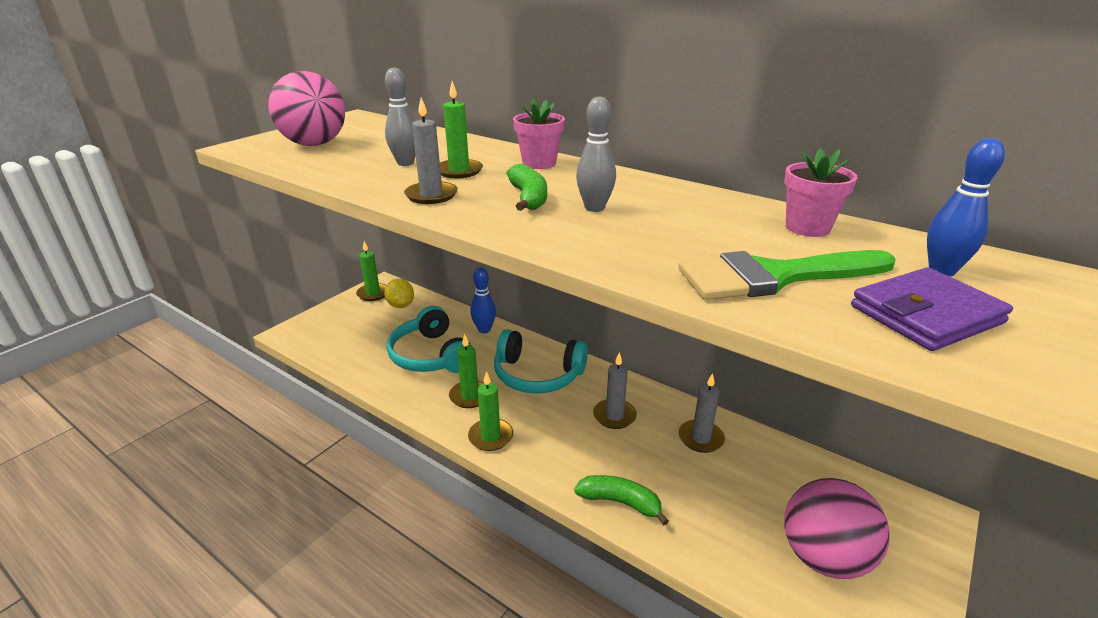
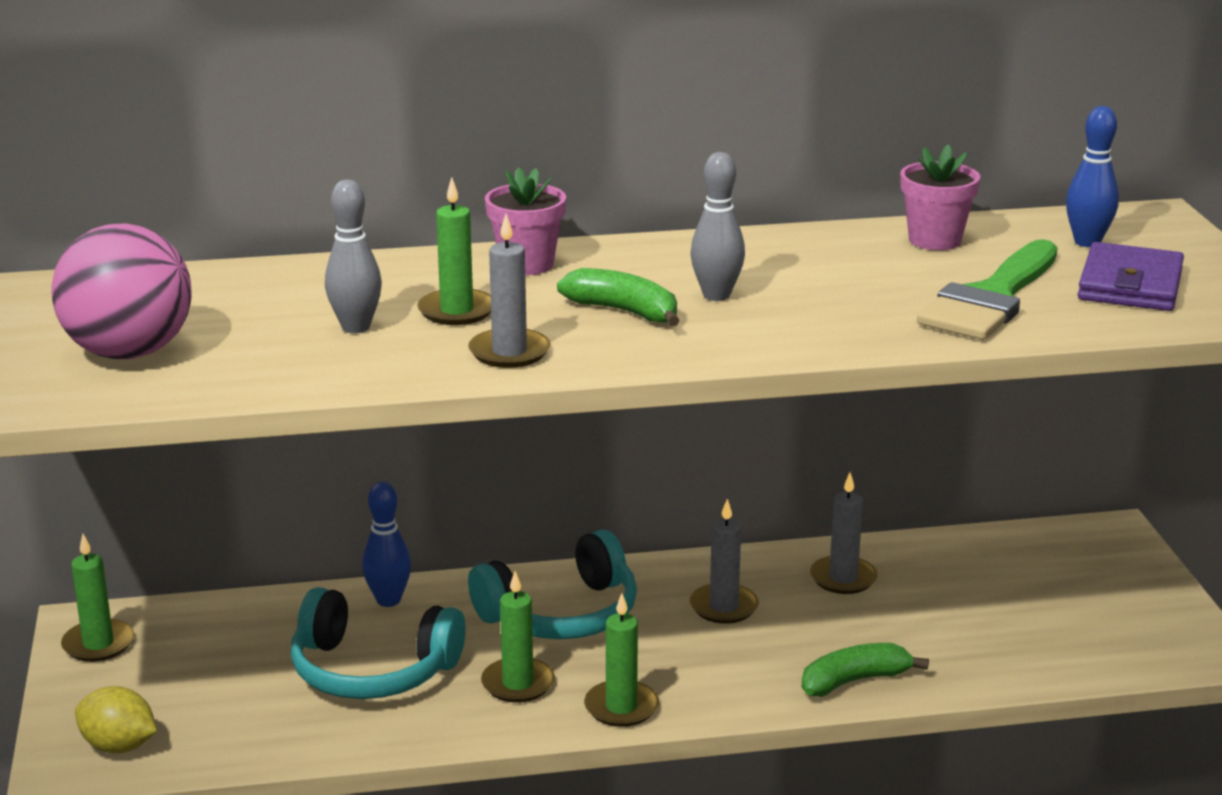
camera: 45 degrees left, 5 degrees down
(401, 305) = (186, 635): yellow lemon -> yellow lemon (119, 746)
(823, 557) = (1074, 616): pink ball -> none

